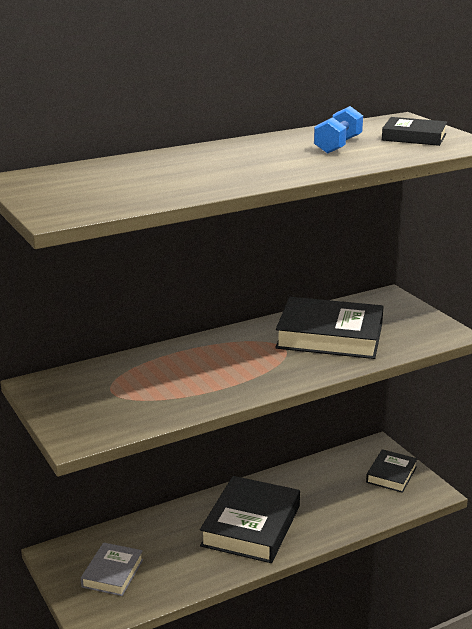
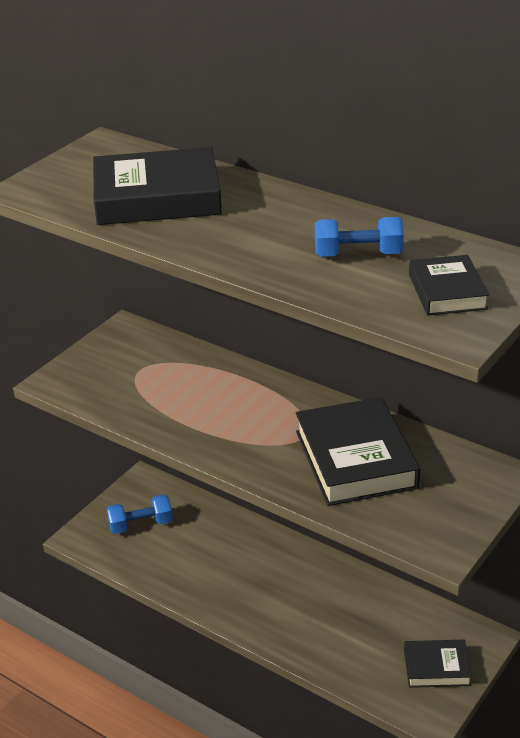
camera: 65 degrees right, 10 degrees up
(112, 573) = (140, 525): grey book -> blue dumbbell
(251, 526) = (264, 586): black book -> black book (157, 197)

